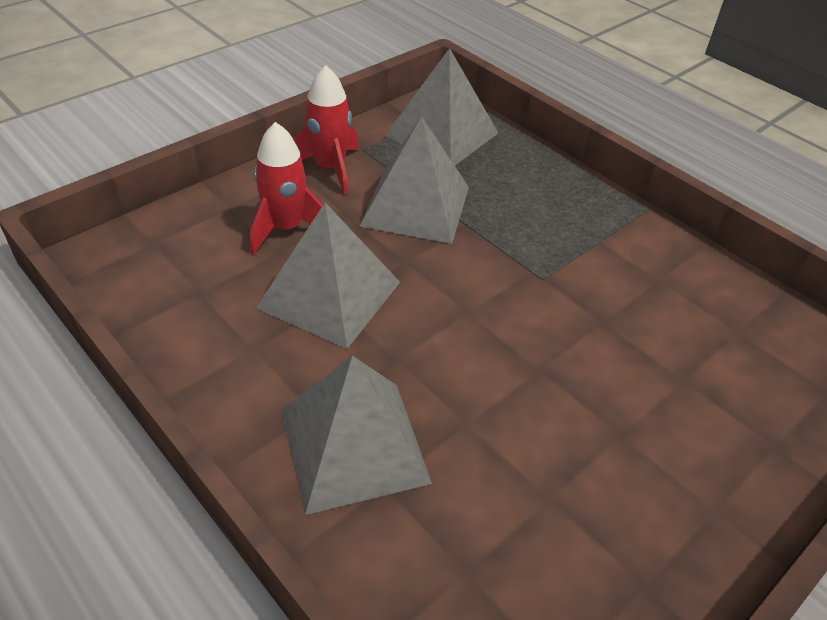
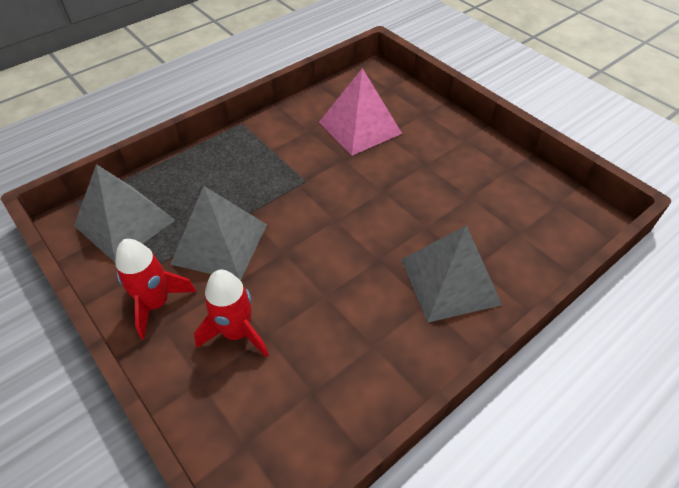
camera: 85 degrees left, 5 degrees up
(329, 294) = (318, 298): grey pyramid -> none
(689, 343) = (360, 127): none -> pink pyramid

